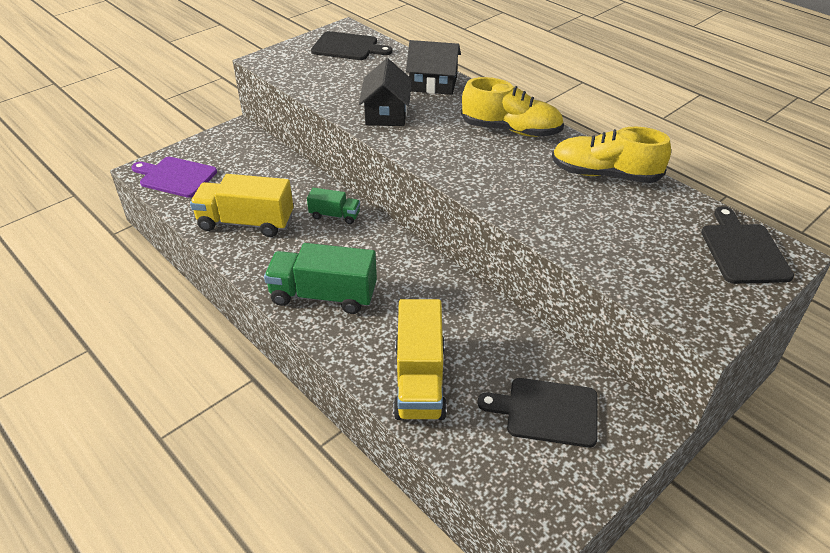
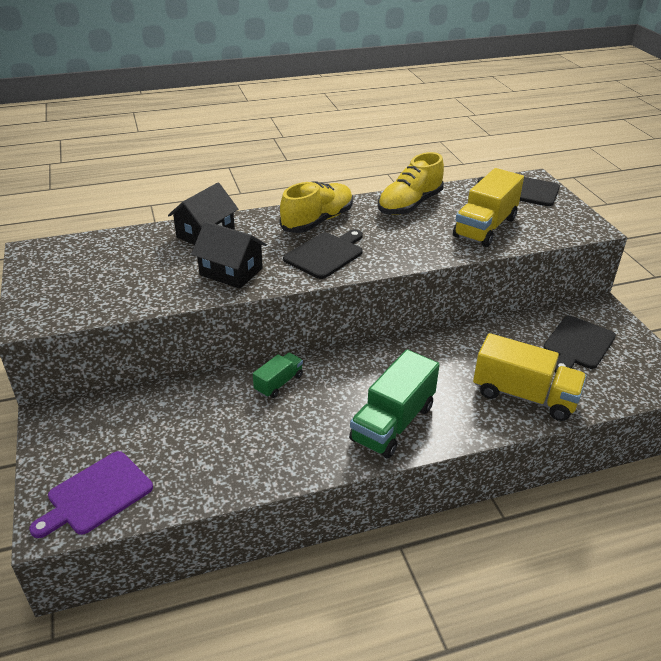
camera: 65 degrees left, 5 degrees down
(246, 222) = (240, 451): yellow truck -> yellow truck (485, 227)
(348, 47) = (74, 259): black cutting board -> black cutting board (325, 254)

